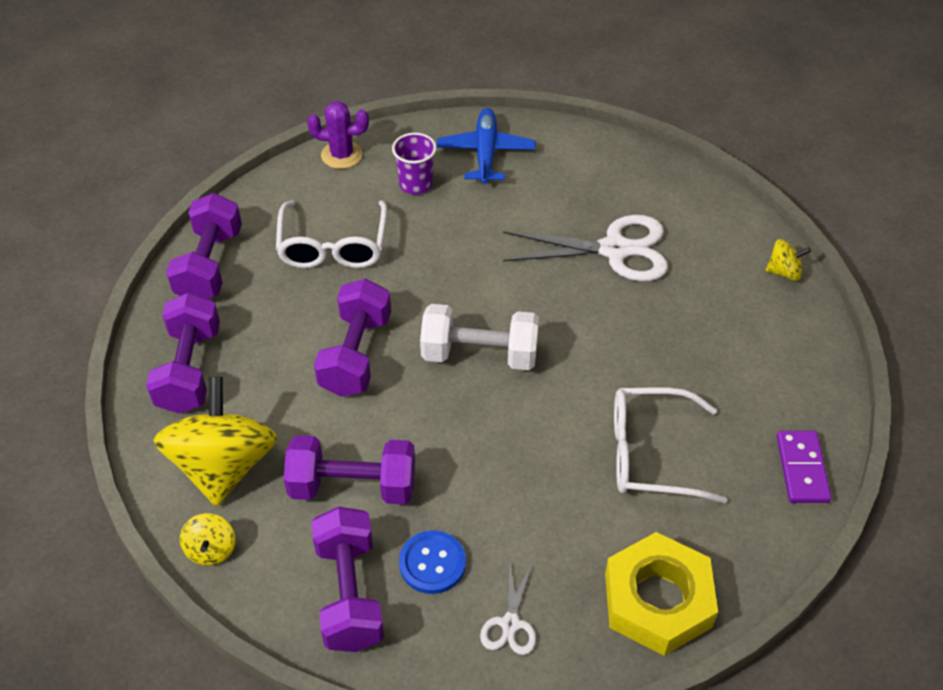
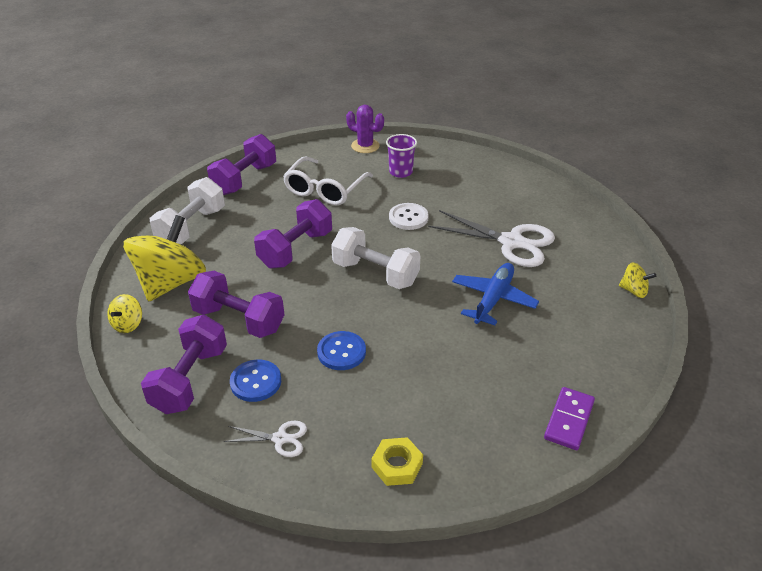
camera: 25 degrees right, 10 degrees down
(189, 370) = (191, 227): purple dumbbell -> white dumbbell
(469, 255) = (408, 218): none -> white button
(485, 153) = (458, 167): blue plane -> blue plane (493, 299)
(508, 482) = (341, 352): none -> blue button
(510, 624) = (280, 438): white scissors -> white scissors turned 120 degrees counterclockwise
(650, 454) = (455, 370): white glasses -> none
(658, 600) = (397, 465): yellow nut -> yellow nut, size x0.53

